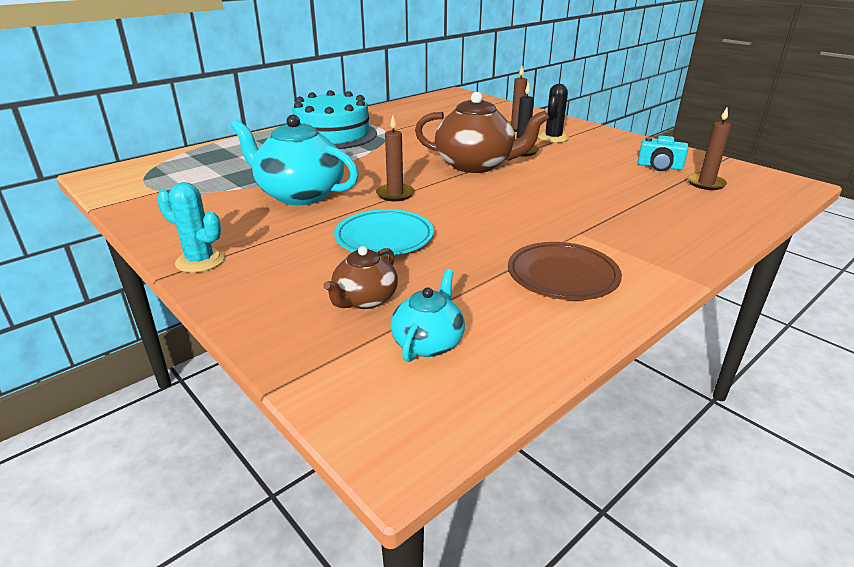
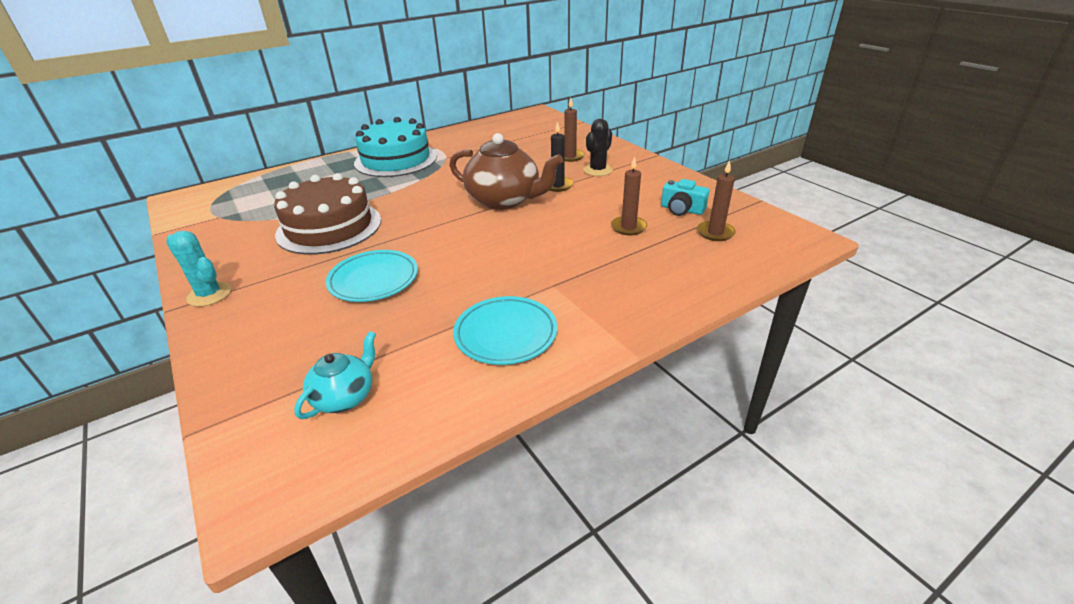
camera: 10 degrees right, 5 degrees up
(299, 194) = (329, 227): turquoise teapot -> brown cake
(364, 300) = (318, 346): brown teapot -> none
(395, 194) = (411, 231): brown candle -> brown candle (628, 227)
(562, 276) = (506, 334): brown plate -> turquoise plate

